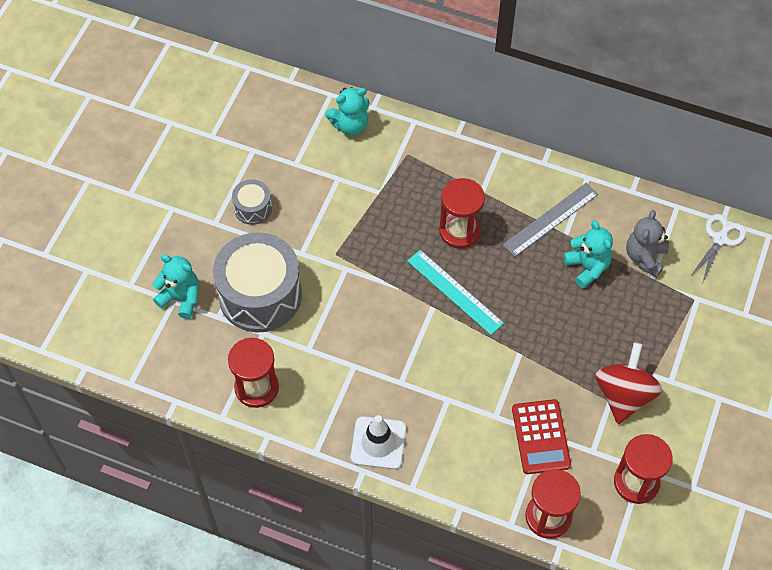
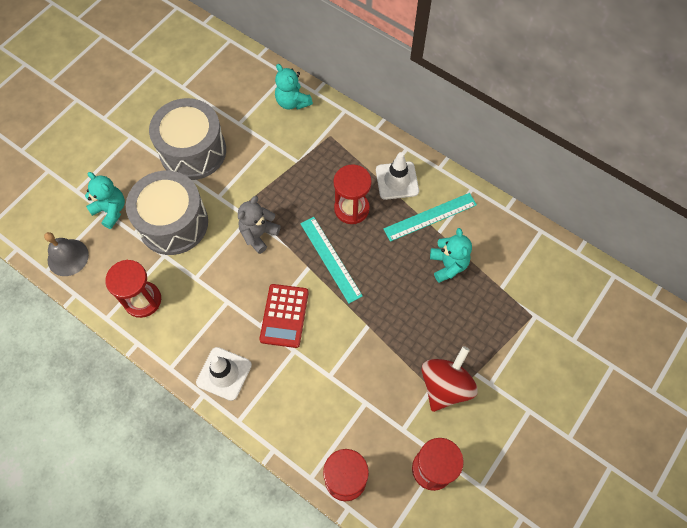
camera: 15 degrees right, 5 degrees up
(150, 362) = (68, 257): none -> grey bell
(253, 208) = (193, 151): grey drum -> grey drum, size x2.12
(350, 125) = (292, 102): turquoise teddy bear -> turquoise teddy bear turned 60 degrees clockwise
(500, 188) = (397, 180): none -> white traffic cone
(541, 437) = (362, 405): red calculator -> red calculator (284, 316)
(550, 219) = (430, 217): grey ruler -> turquoise ruler
(645, 257) = (500, 268): grey teddy bear -> grey teddy bear (258, 234)
(720, 238) = (570, 268): white scissors -> none

